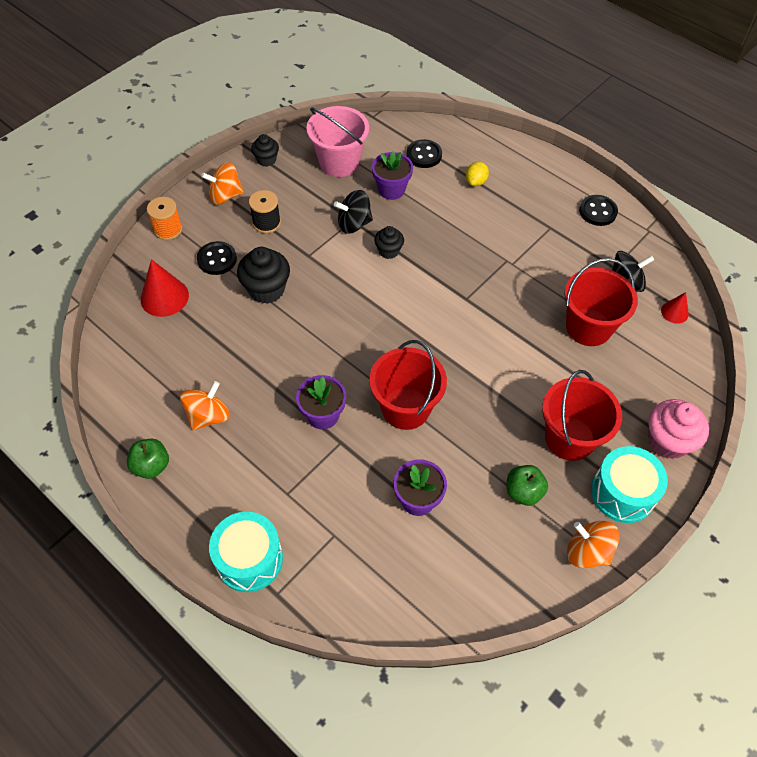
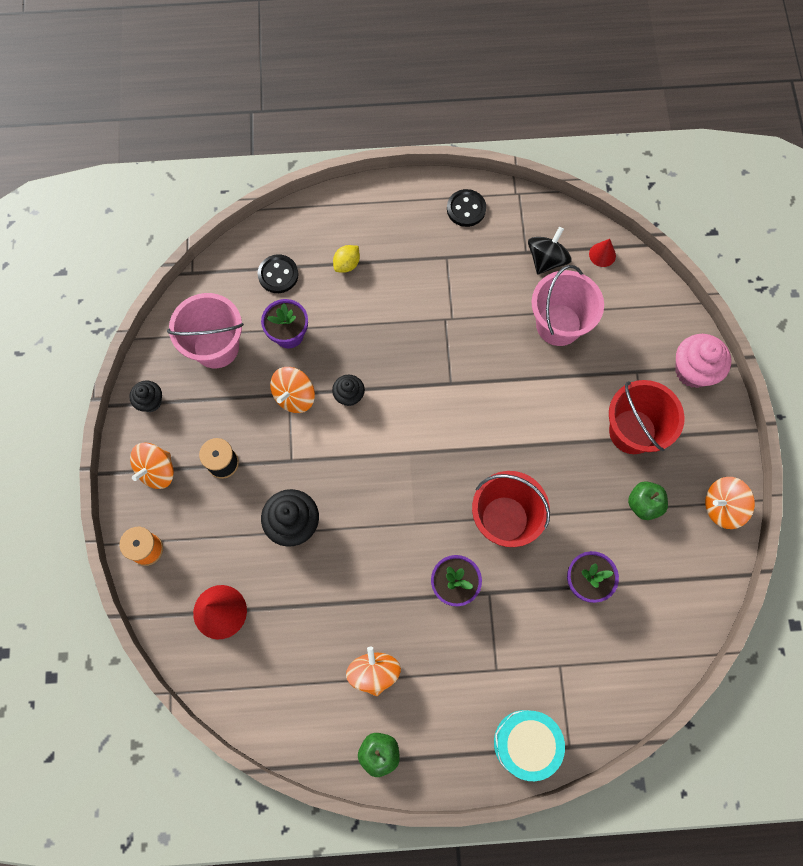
camera: 45 degrees left, 15 degrees up
(217, 259) = (222, 536): black button -> none
(354, 224) = (294, 396): black spinning top -> orange spinning top
(476, 182) = (347, 264): yellow lemon -> yellow lemon turned 60 degrees clockwise
(588, 327) = (558, 325): red bucket -> pink bucket
(622, 493) = (702, 440): turquoise drum -> none

